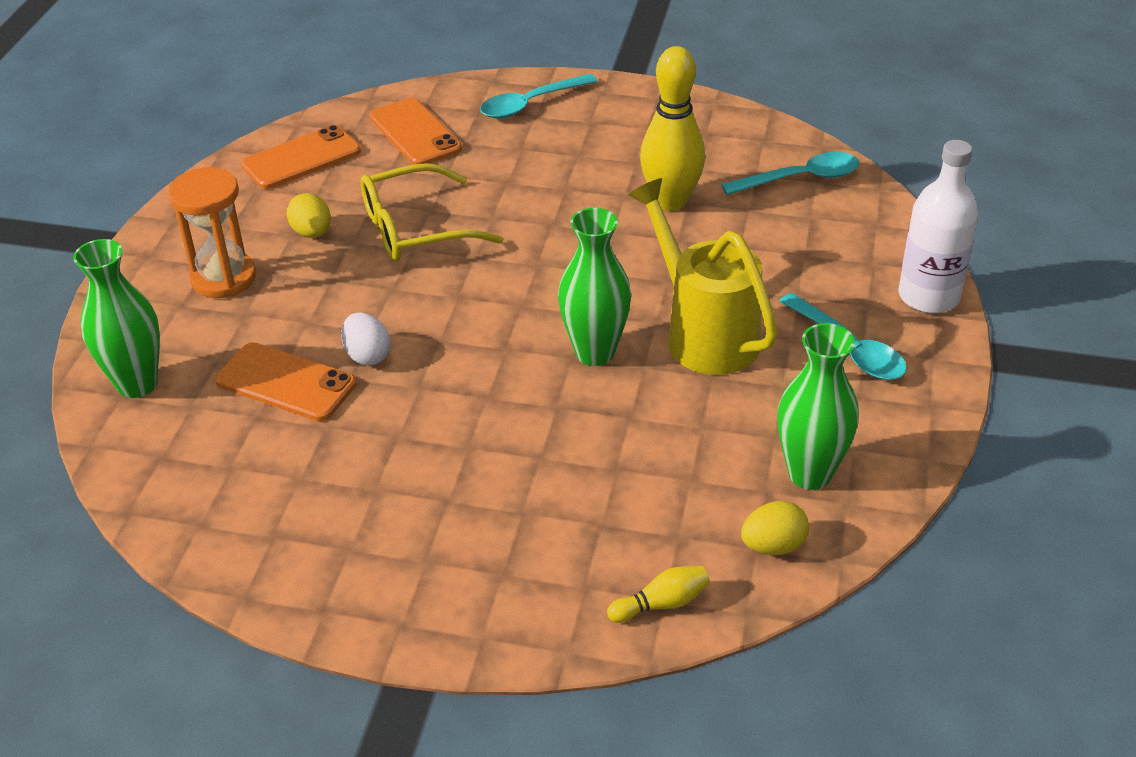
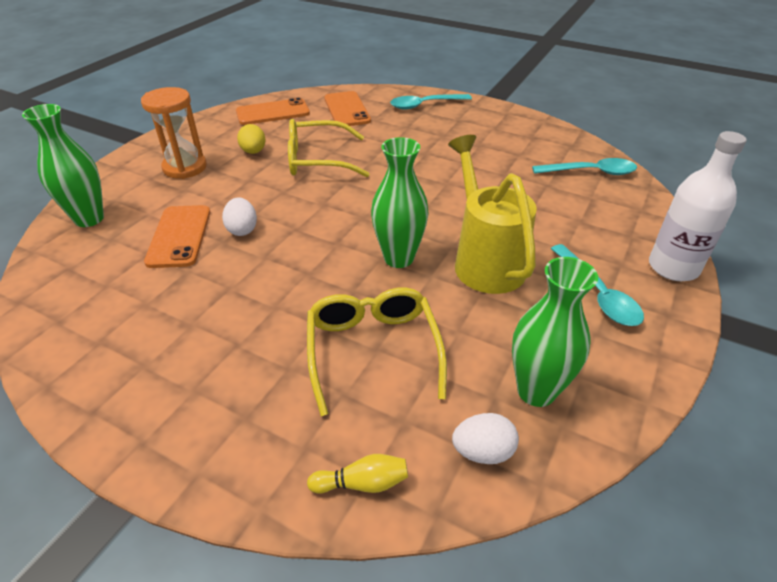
camera: 15 degrees right, 0 degrees up
(286, 382) = (179, 236): orange phone -> orange phone turned 45 degrees clockwise
(613, 471) = (373, 351): none -> yellow glasses
(671, 201) = (493, 171): yellow bowling pin -> none
(773, 546) = (483, 452): yellow egg -> white egg

